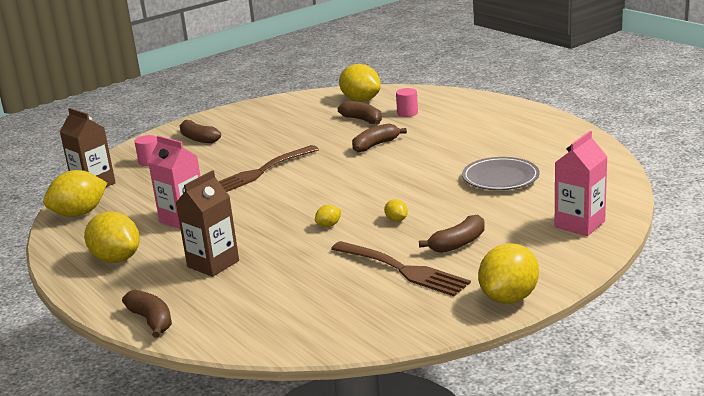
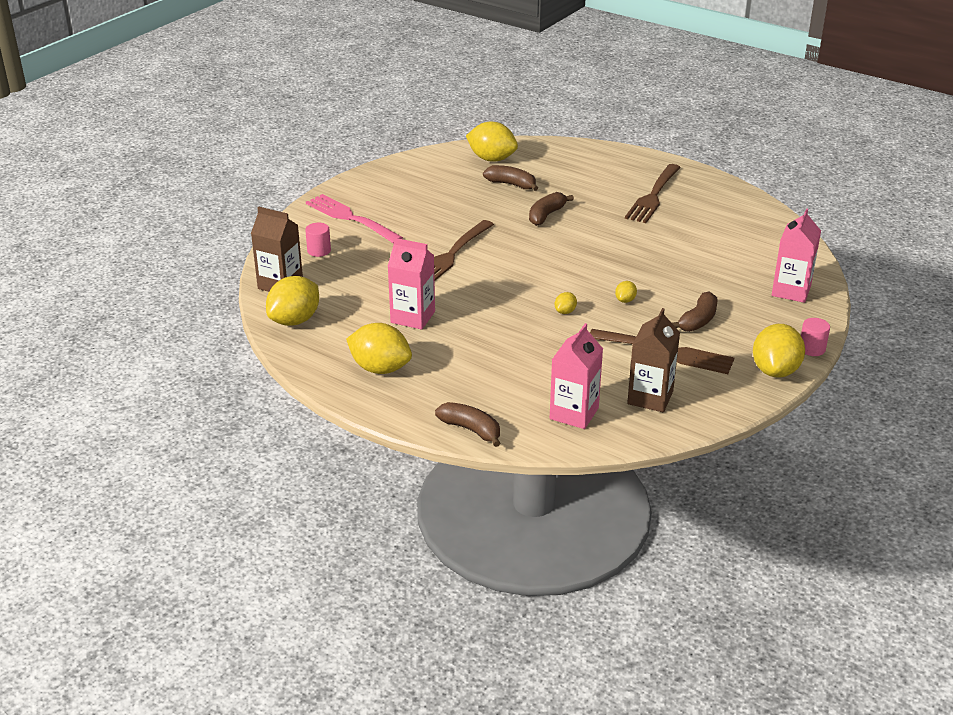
camera: 20 degrees left, 10 degrees up
(198, 139) = (350, 218): brown banana -> pink fork
(213, 264) = (483, 364): brown carton -> brown carton (650, 397)
(263, 317) = (574, 413): none -> pink carton
(396, 220) = (625, 300): yellow lemon -> yellow lemon turned 75 degrees clockwise
(407, 113) = (552, 173): pink cylinder -> pink cylinder (812, 349)
(492, 135) = (653, 196): none -> brown fork
(500, 178) = (692, 246): grey plate -> none

